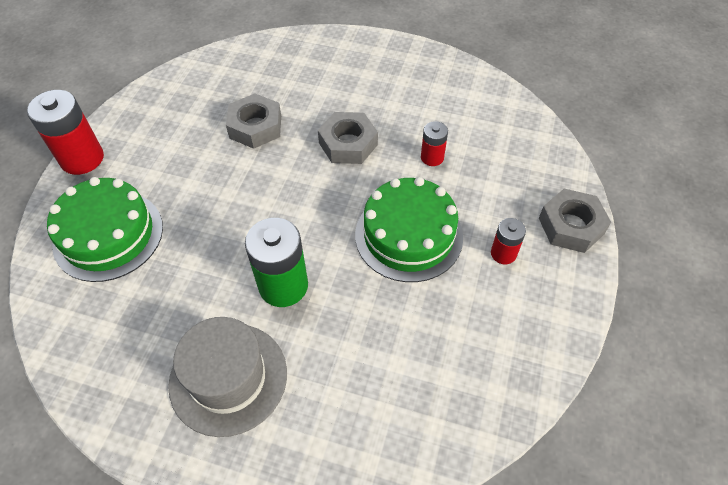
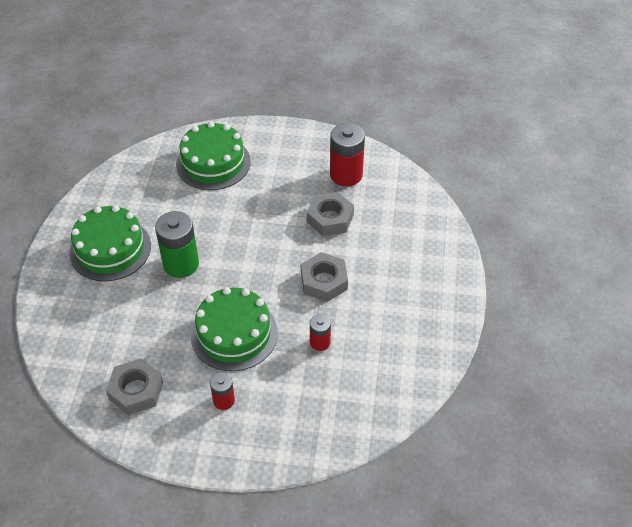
camera: 80 degrees right, 5 degrees down
(82, 159) = (278, 130): red battery -> red battery (346, 175)
(228, 378) = (110, 249): grey hat -> green cake
(571, 226) = (259, 452): grey nut -> grey nut (136, 390)

